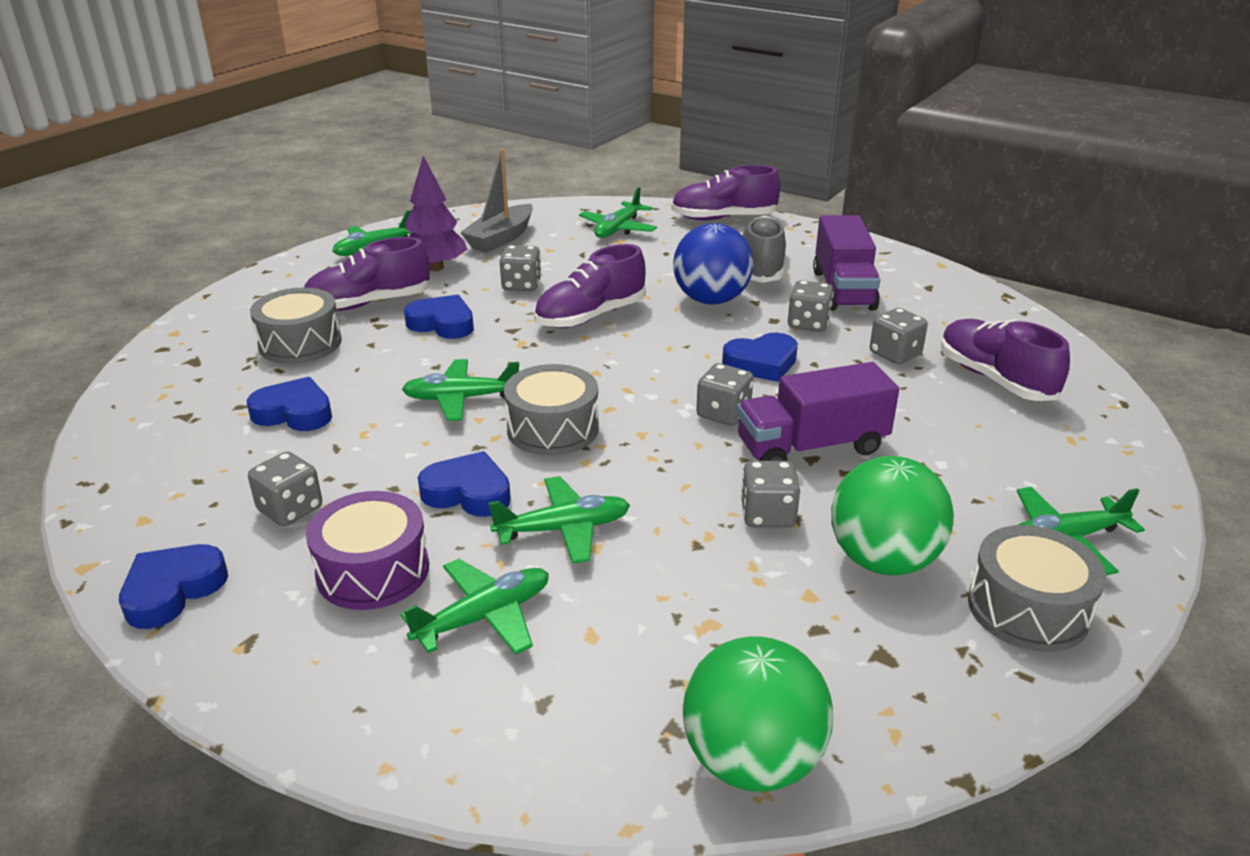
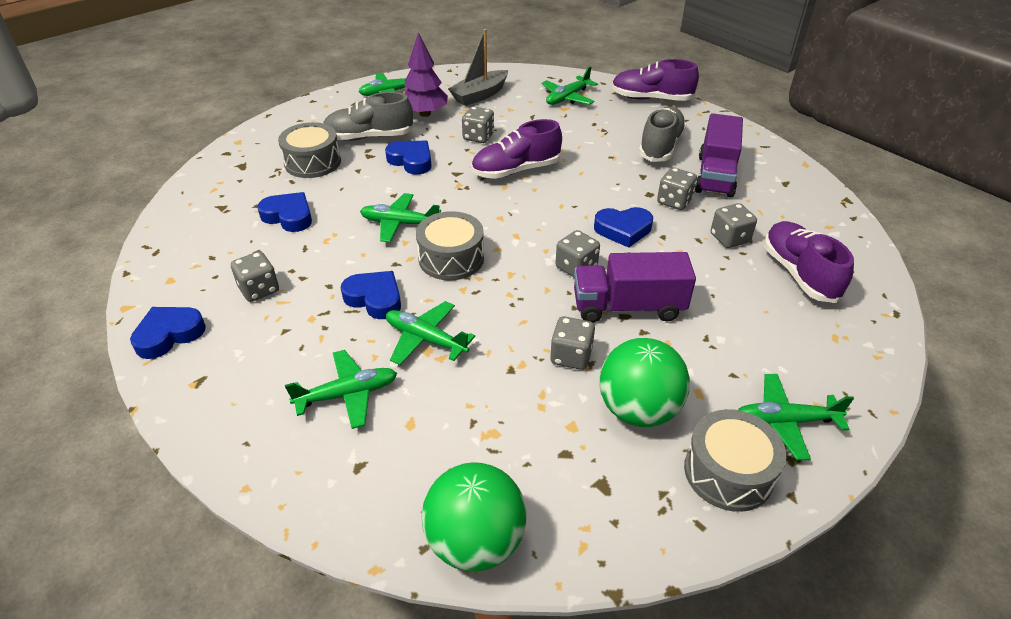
camera: 15 degrees right, 10 degrees up
(369, 303) = (369, 137): purple shoe -> grey shoe
(373, 571) = (292, 345): purple drum -> none
(563, 529) = (425, 339): green plane -> green plane turned 150 degrees counterclockwise
(711, 300) = (609, 169): blue ball -> none

